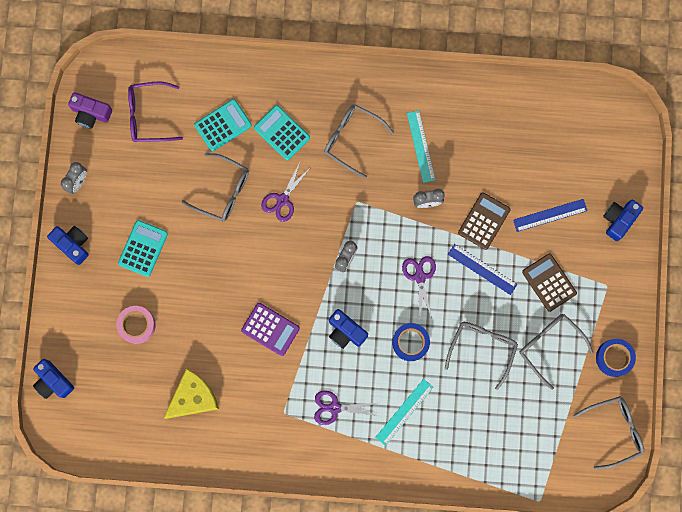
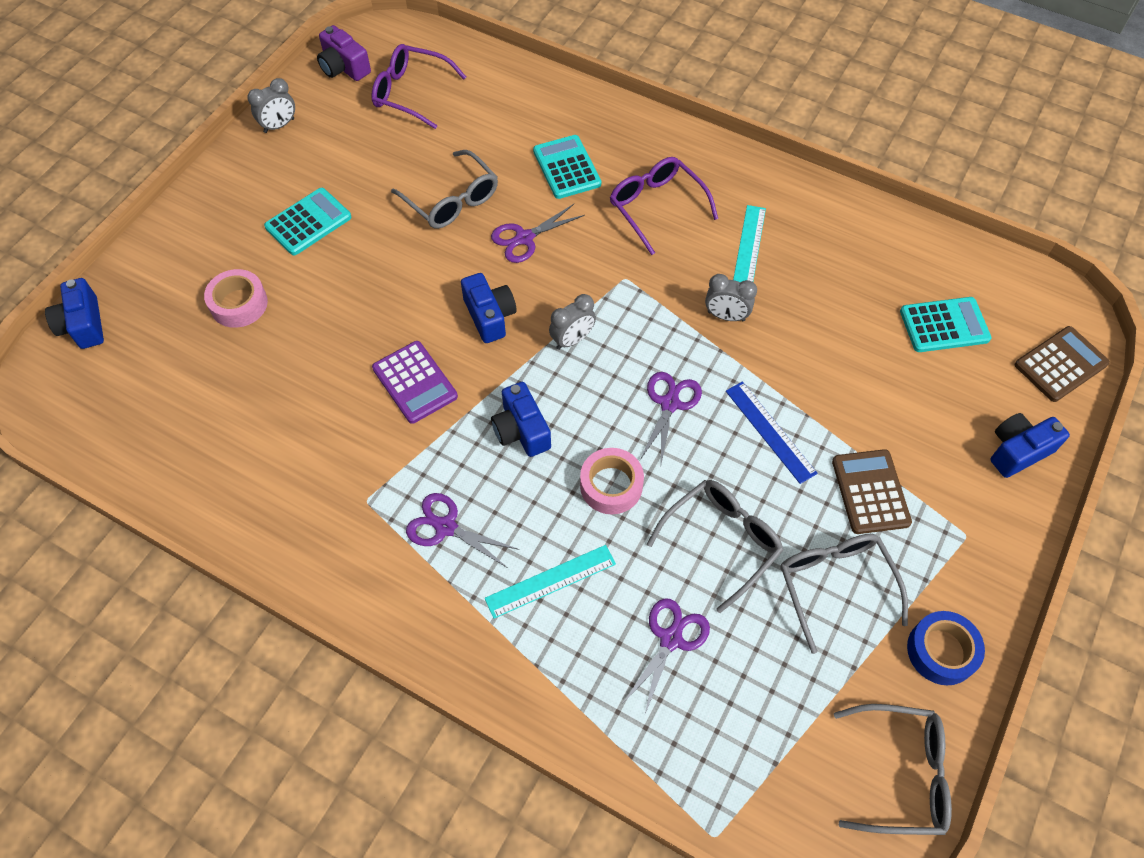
camera: 25 degrees right, 20 degrees down
(72, 244) = (225, 185): blue camera -> blue camera (489, 316)
(193, 397) = (251, 423): yellow cheese -> none
(223, 125) = (496, 134): turquoise calculator -> turquoise calculator (944, 325)
(351, 139) = (656, 207): grey glasses -> purple glasses
(410, 342) = (611, 485): blue tape -> pink tape
(479, 414) = (671, 639): none -> purple scissors
(484, 221) = (800, 371): brown calculator -> brown calculator (1060, 364)
(550, 215) = (907, 402): blue ruler -> none

